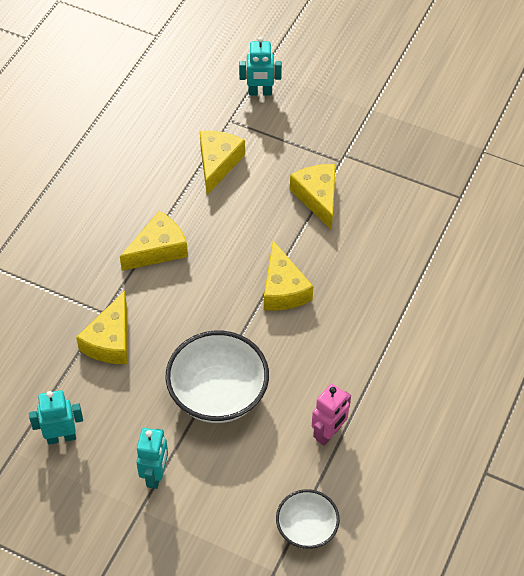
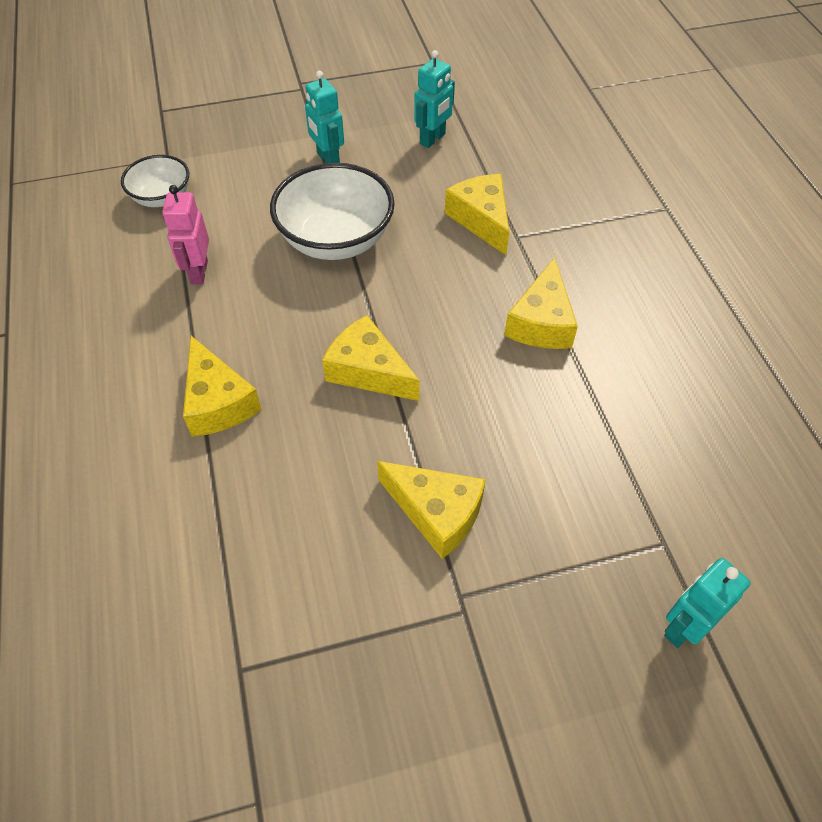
camera: 140 degrees right, 0 degrees up
(217, 163) = (603, 466): yellow cheese -> yellow cheese (218, 402)

